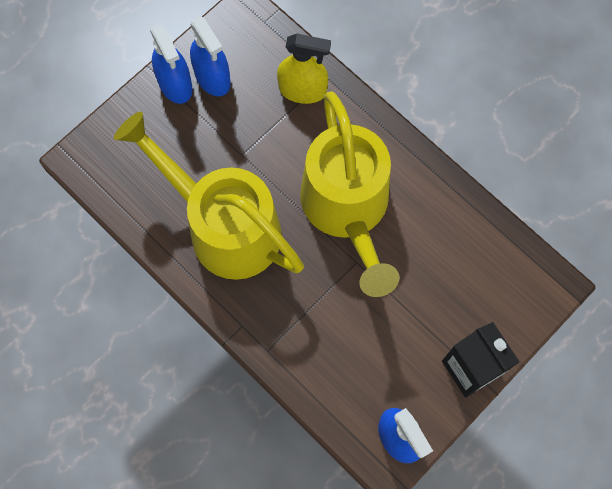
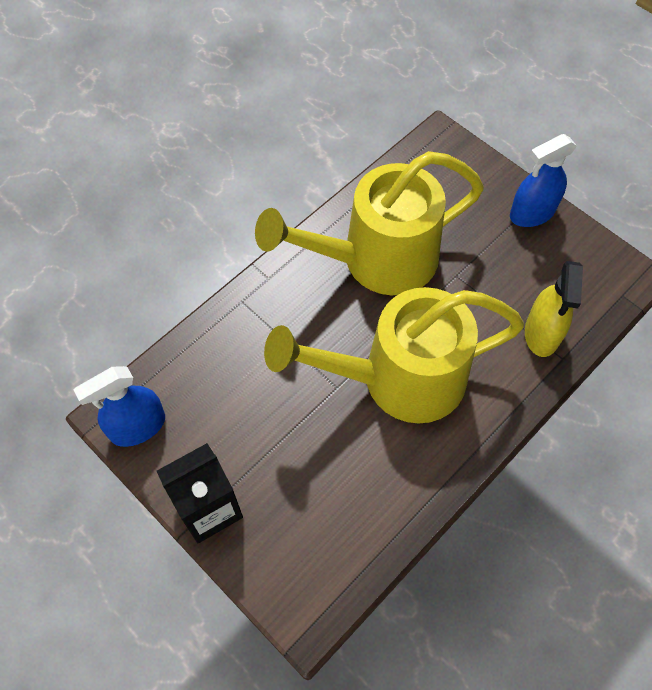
camera: 90 degrees right, 10 degrees down
(212, 77) = (545, 246): blue spray bottle -> none
(223, 225) = (375, 260): yellow watering can -> yellow watering can turned 150 degrees counterclockwise

